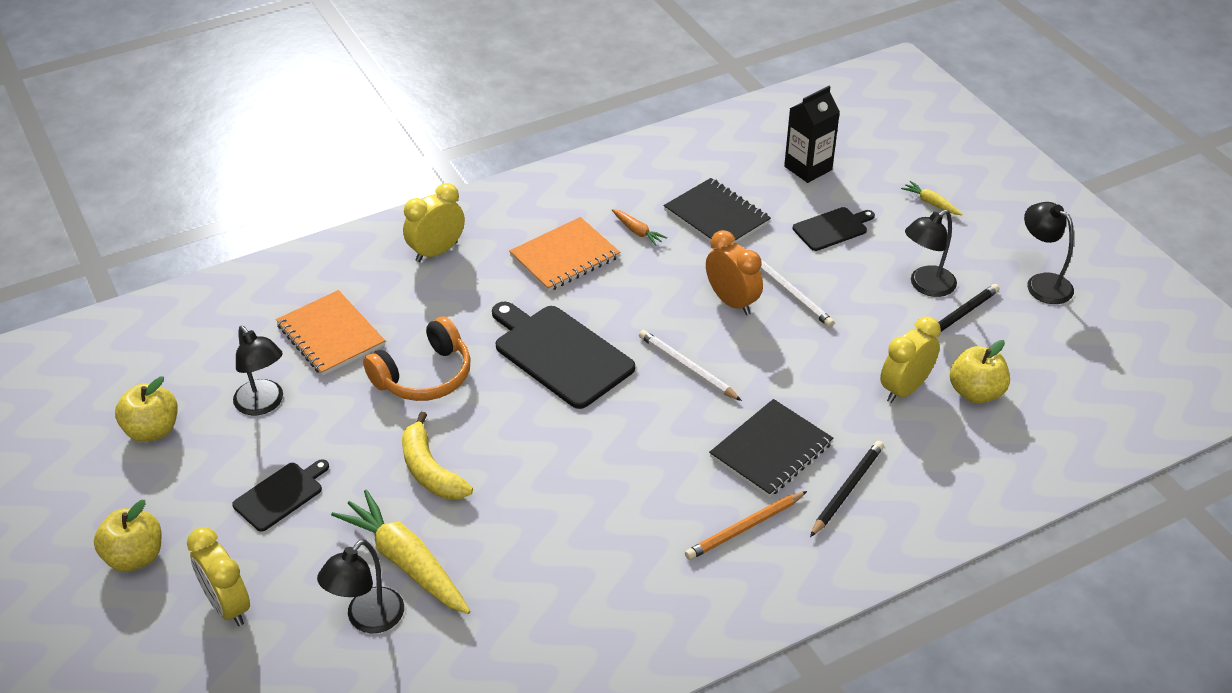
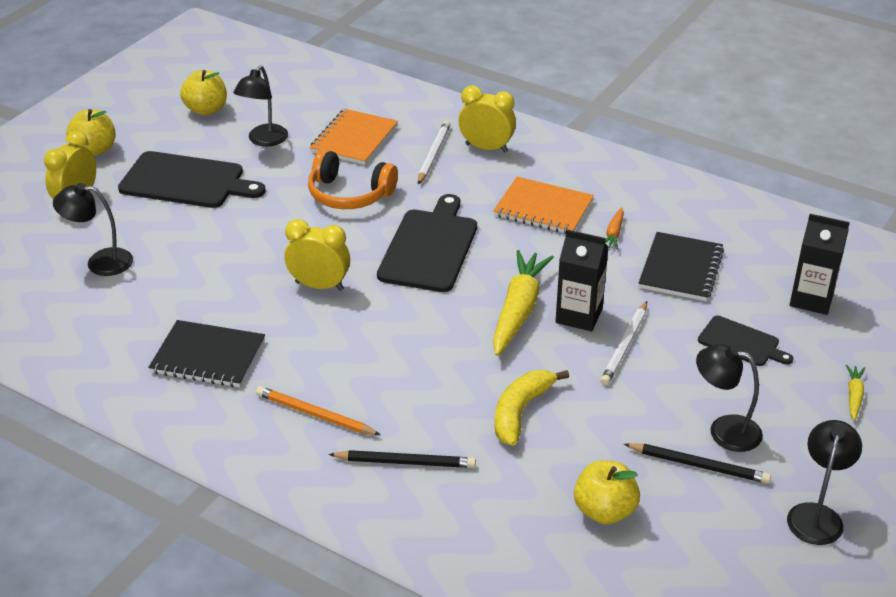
camera: 60 degrees right, 5 degrees down
(281, 495) = (186, 181): black cutting board -> black cutting board, size x1.78
(406, 562) = (162, 258): yellow carrot -> yellow carrot (518, 310)
(430, 470) = (257, 234): yellow banana -> yellow banana (520, 412)
(687, 368) = (474, 319): white pencil -> white pencil (433, 155)
(732, 302) = (579, 315): orange clock -> black carton
(771, 450) = (416, 400): black notebook -> black notebook (208, 356)
(904, 389) = (565, 460): yellow clock -> yellow clock (319, 286)

